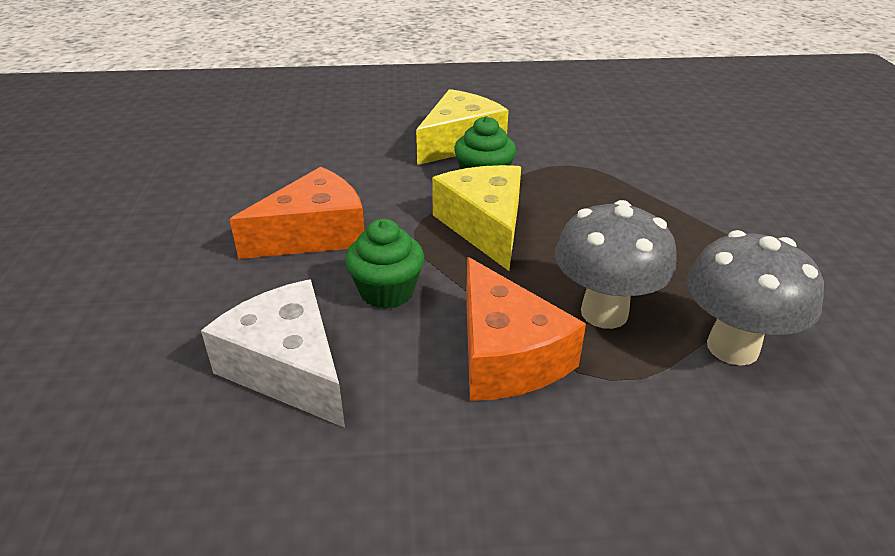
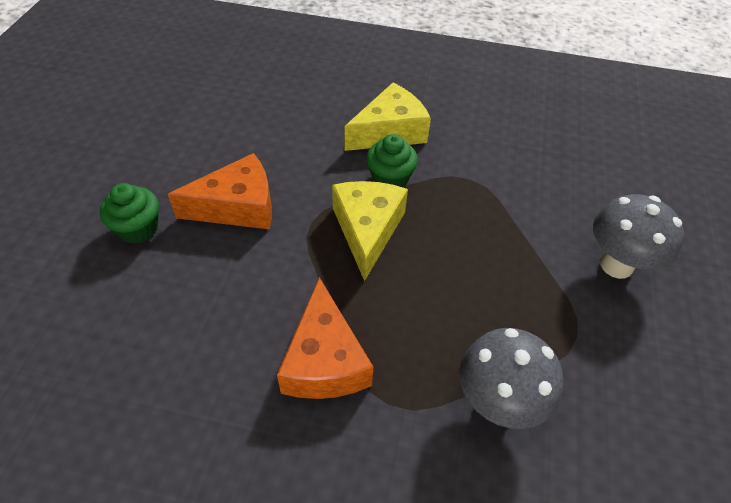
camera: 15 degrees right, 15 degrees up
(288, 368) = (173, 329): white cheese -> none
(387, 291) = (266, 277): green cupcake -> green cupcake (138, 228)
(604, 313) = (416, 342): grey mushroom -> grey mushroom (616, 265)

